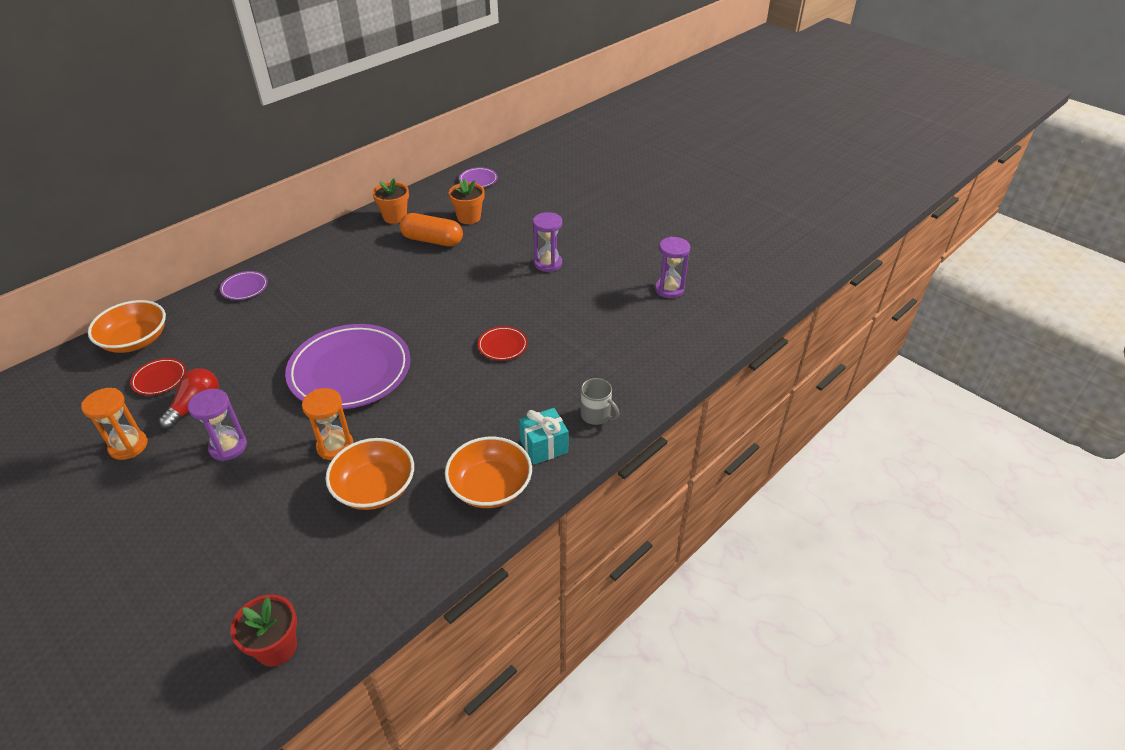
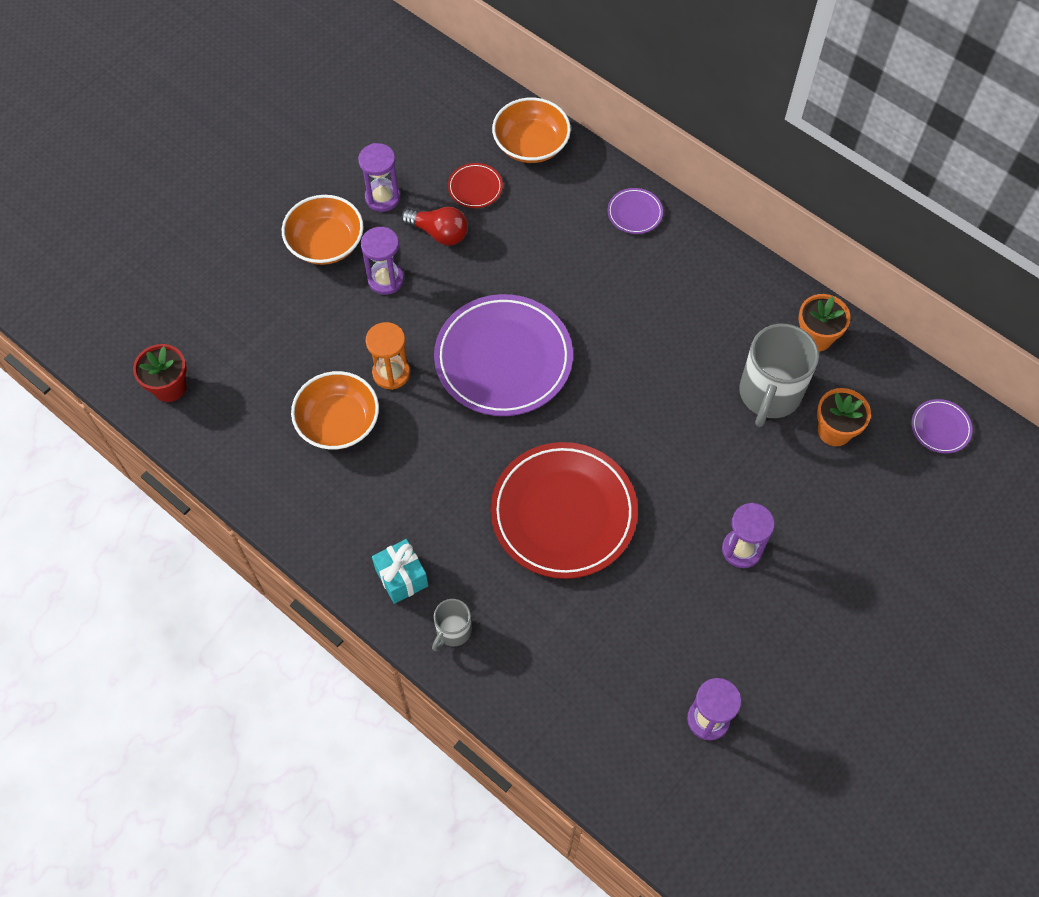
camera: 85 degrees right, 20 degrees up
(128, 446) = (382, 197): orange hourglass -> purple hourglass
(432, 240) = (769, 394): orange capsule -> grey mug
(490, 487) = (343, 530): orange bowl -> orange bowl (326, 243)
(502, 345) = (563, 513): red plate -> red plate, size x2.35

